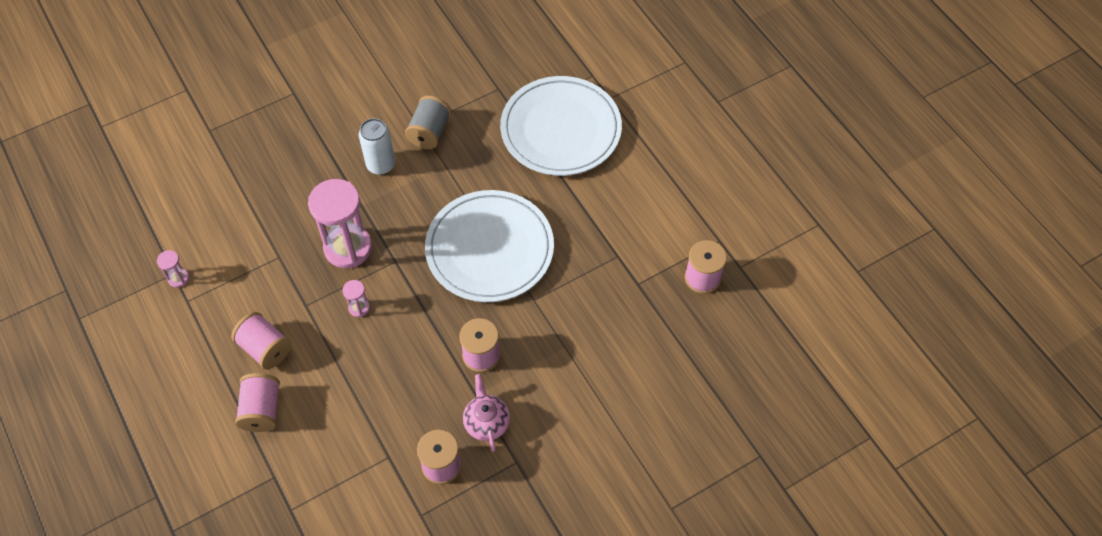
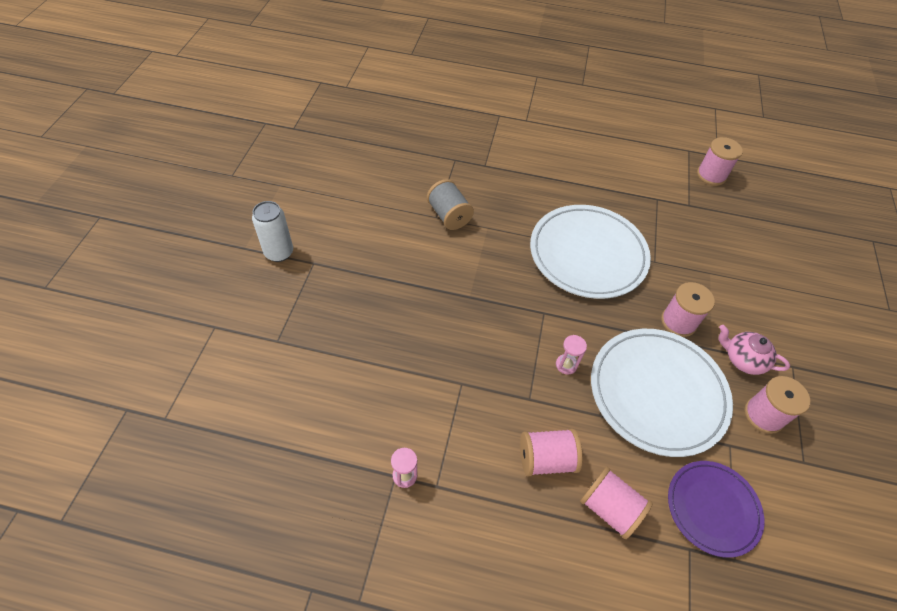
camera: 50 degrees left, 5 degrees down
(320, 474) = (712, 508): none -> purple plate
(348, 248) = (501, 332): pink hourglass -> none
(381, 165) = (446, 260): white can -> white can (279, 252)
(561, 129) = (525, 156): white plate -> white plate (657, 393)

